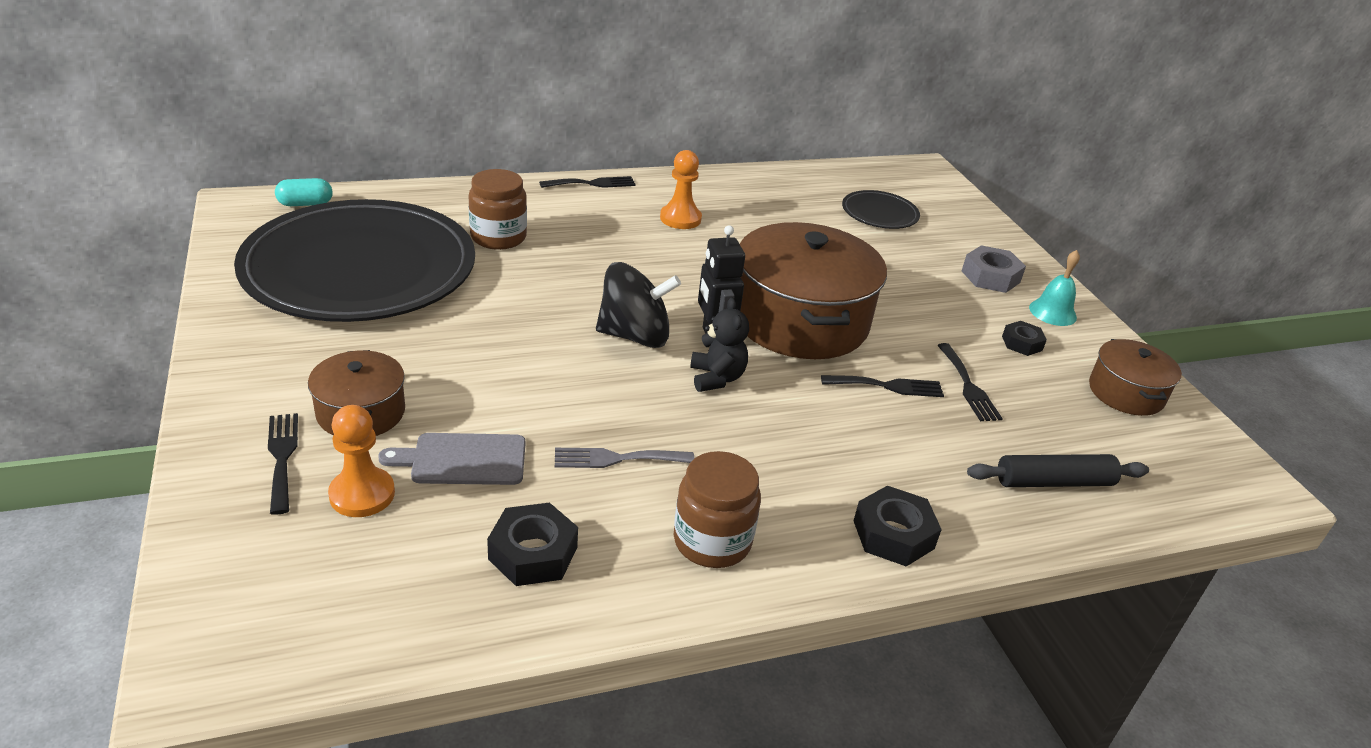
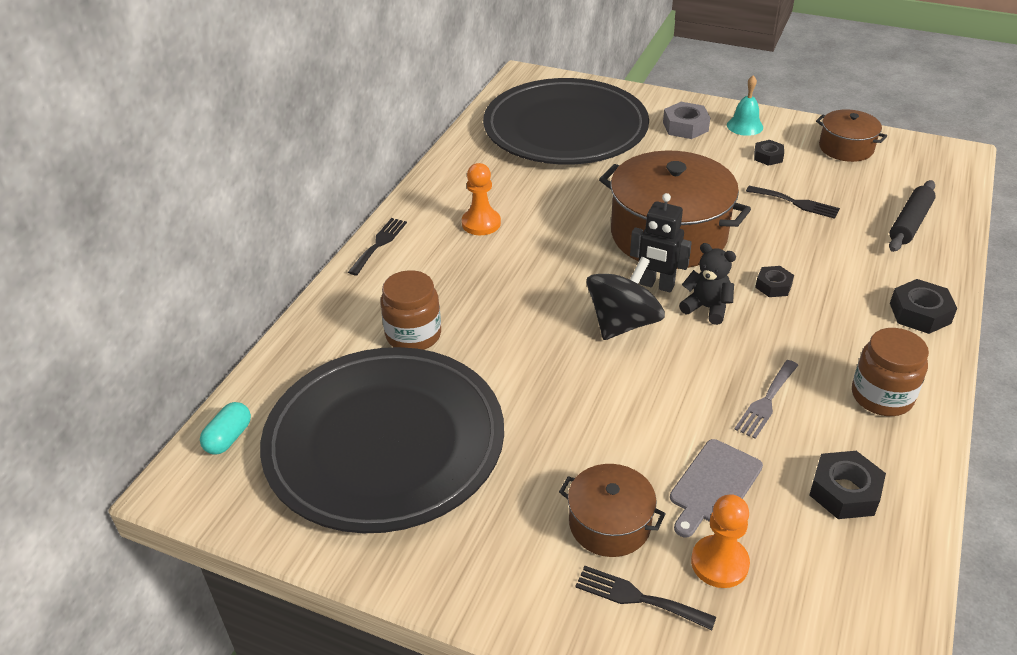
camera: 45 degrees left, 5 degrees up
(805, 411) = (773, 286): none -> black nut
(879, 213) = (565, 128): black plate -> black plate, size x2.43
(888, 386) = (772, 236): black fork -> none

